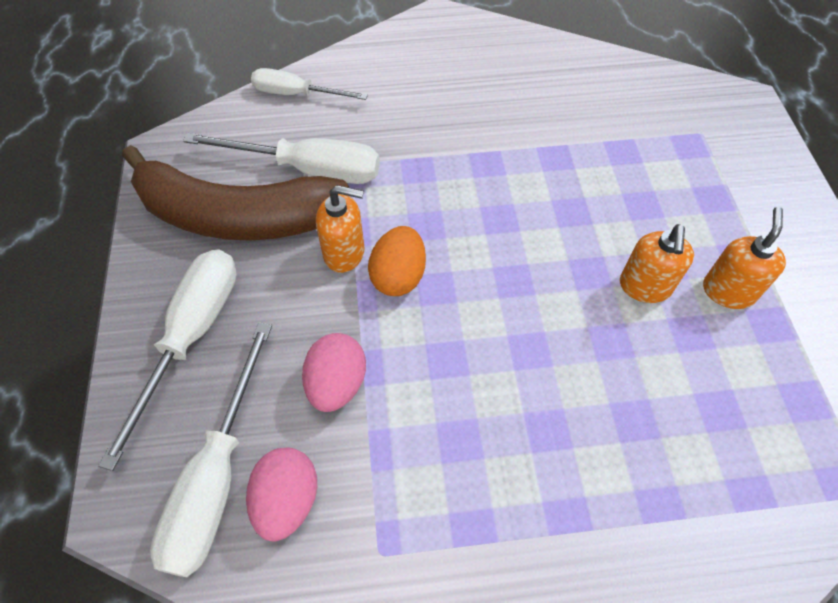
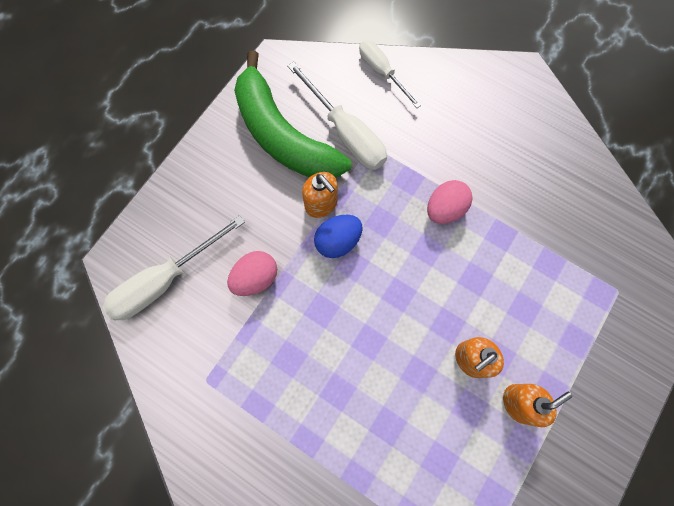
camera: 40 degrees right, 15 degrees up
(192, 337) = (207, 194): white screwdriver -> none
(235, 216) = (282, 135): brown banana -> green banana
(287, 500) = (186, 319): pink egg -> pink egg (445, 209)
(398, 276) = (338, 241): orange egg -> blue egg

